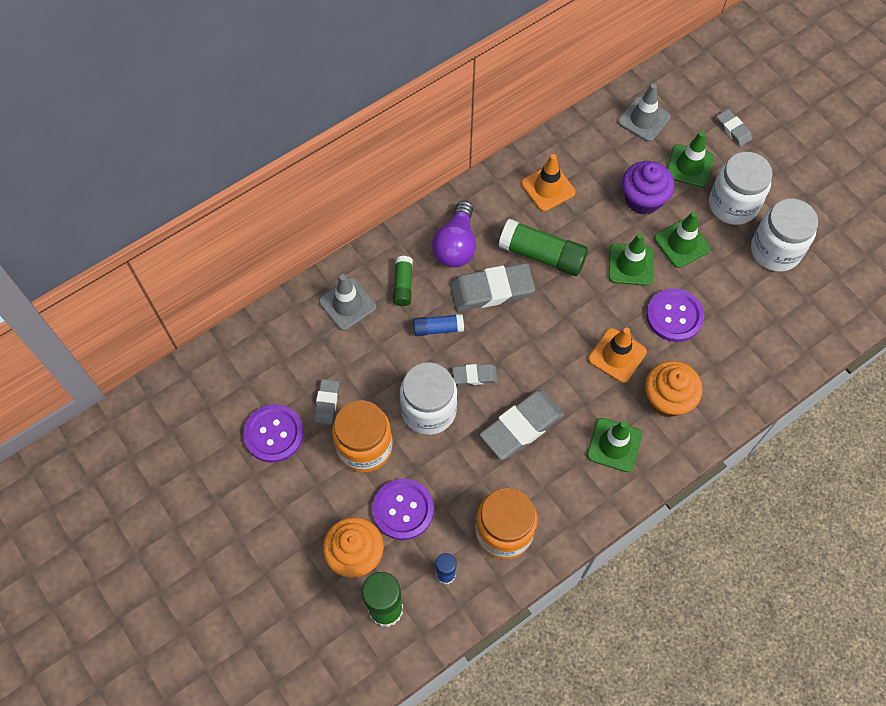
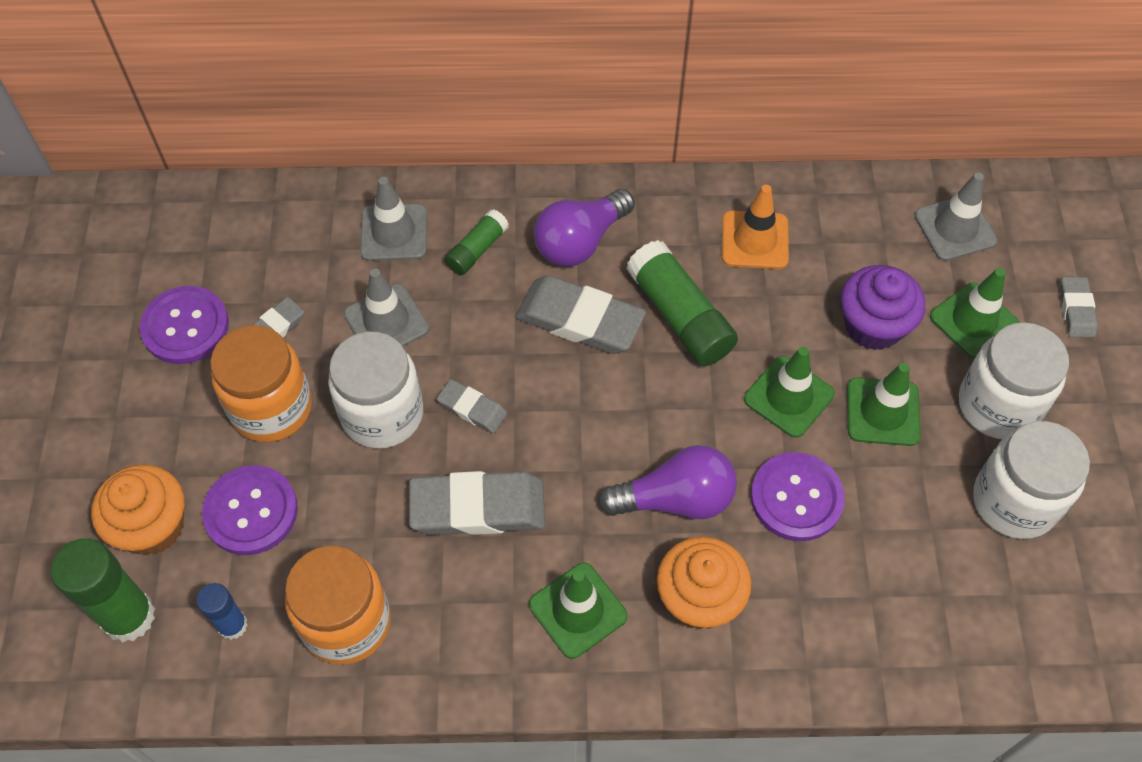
camera: 35 degrees right, 5 degrees down
(387, 357) = (386, 321): none -> grey traffic cone
(438, 328) = (475, 325): blue glue stick -> none
(617, 355) = (676, 499): orange traffic cone -> purple light bulb

